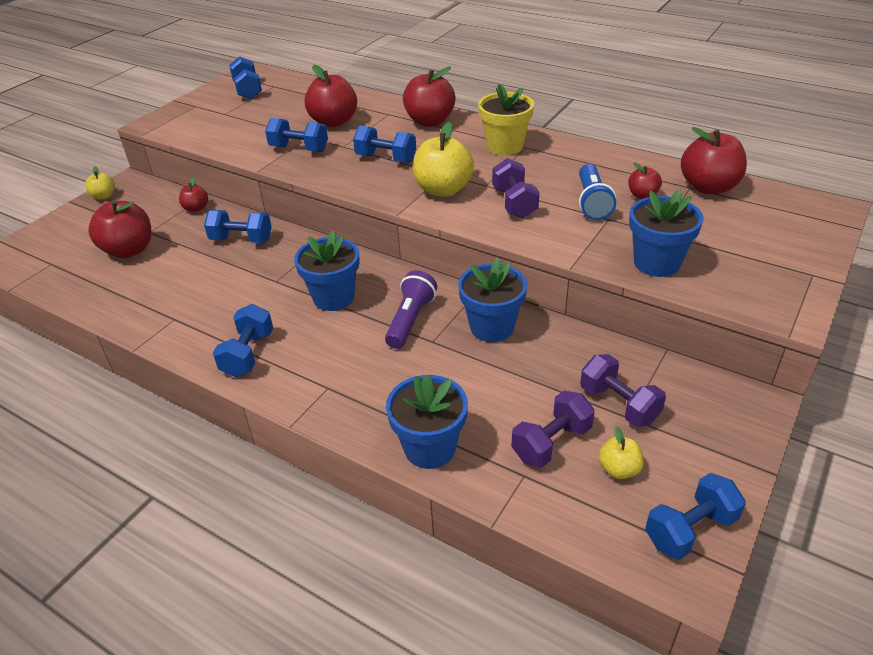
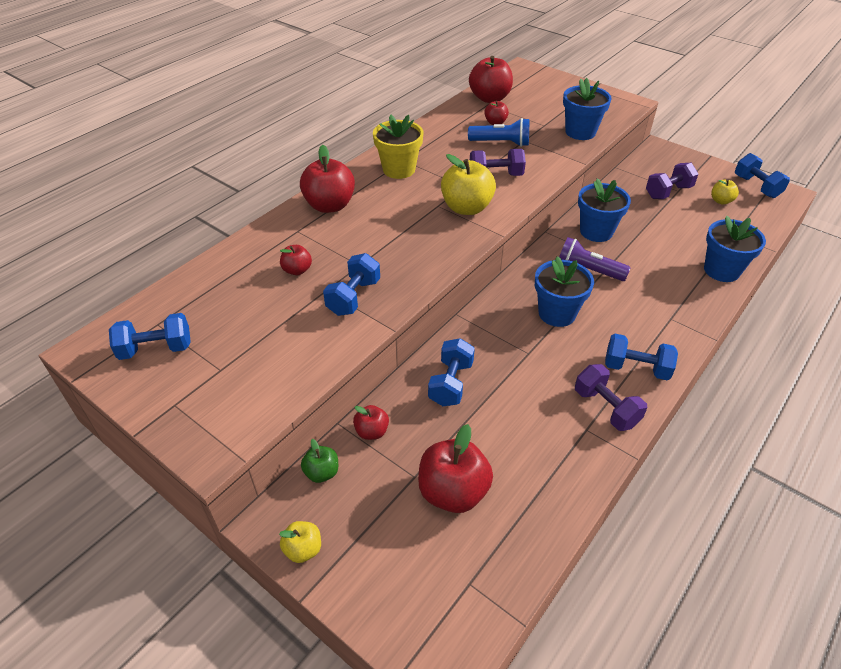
camera: 85 degrees left, 5 degrees up
(163, 193) = (322, 472): none -> green apple
(334, 122) = (297, 270): red apple -> red apple, size x0.52
(386, 158) = (398, 237): blue dumbbell -> none
(551, 443) = (705, 221): purple dumbbell -> purple dumbbell (606, 408)

